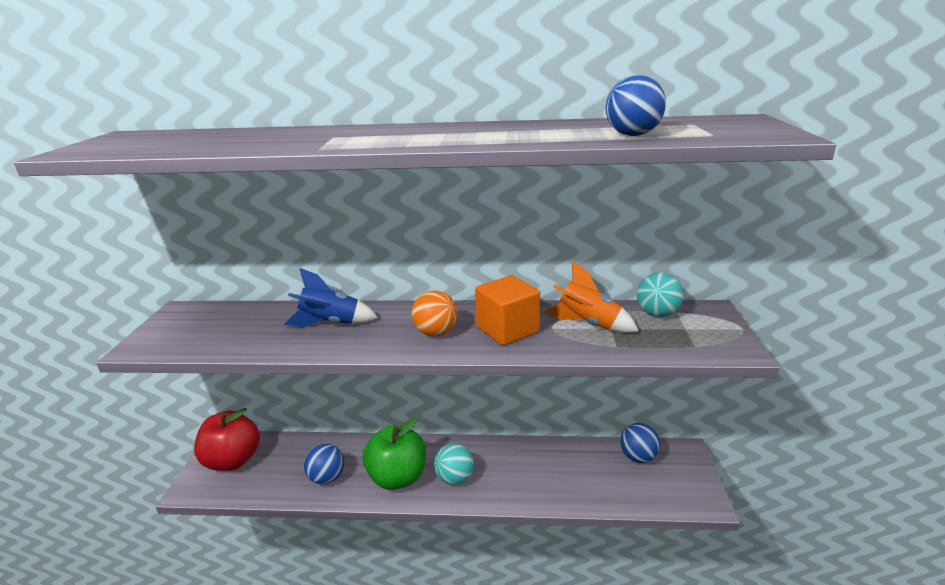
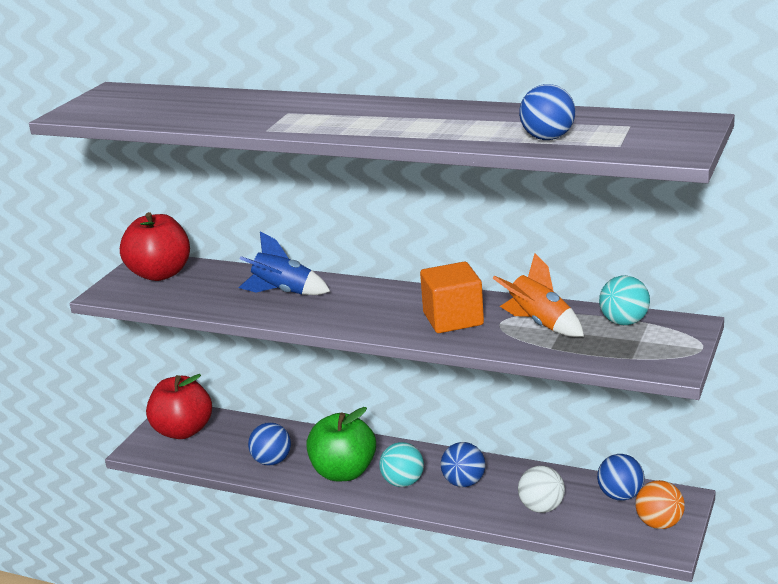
camera: 20 degrees right, 0 degrees up
(197, 320) = (160, 274): none -> red apple
(436, 333) = (380, 313): orange ball -> orange ball (659, 524)
(507, 468) = (464, 482): none -> blue ball
(583, 481) = (541, 508): none -> white ball

